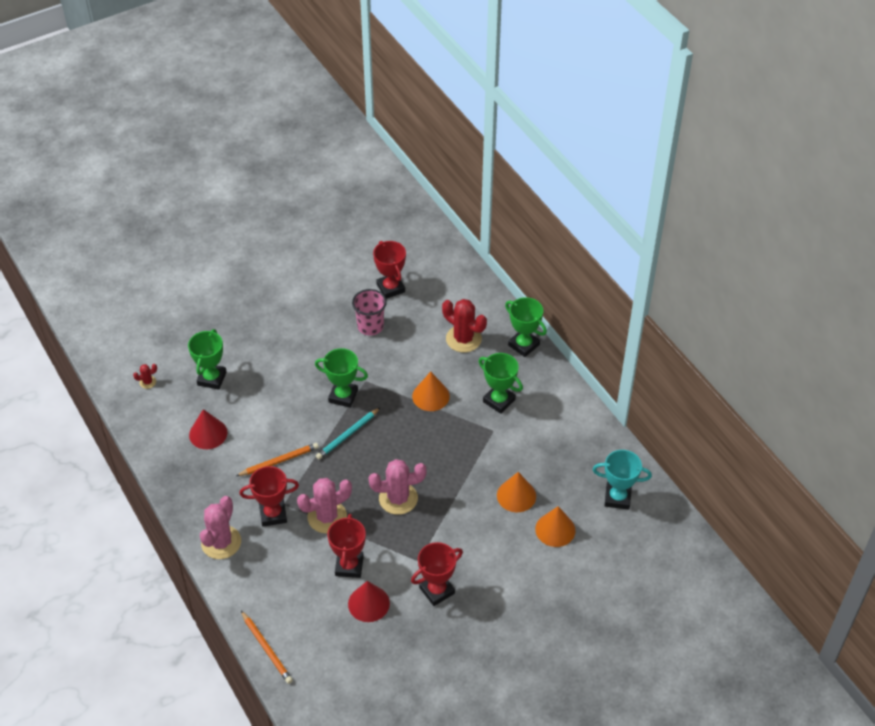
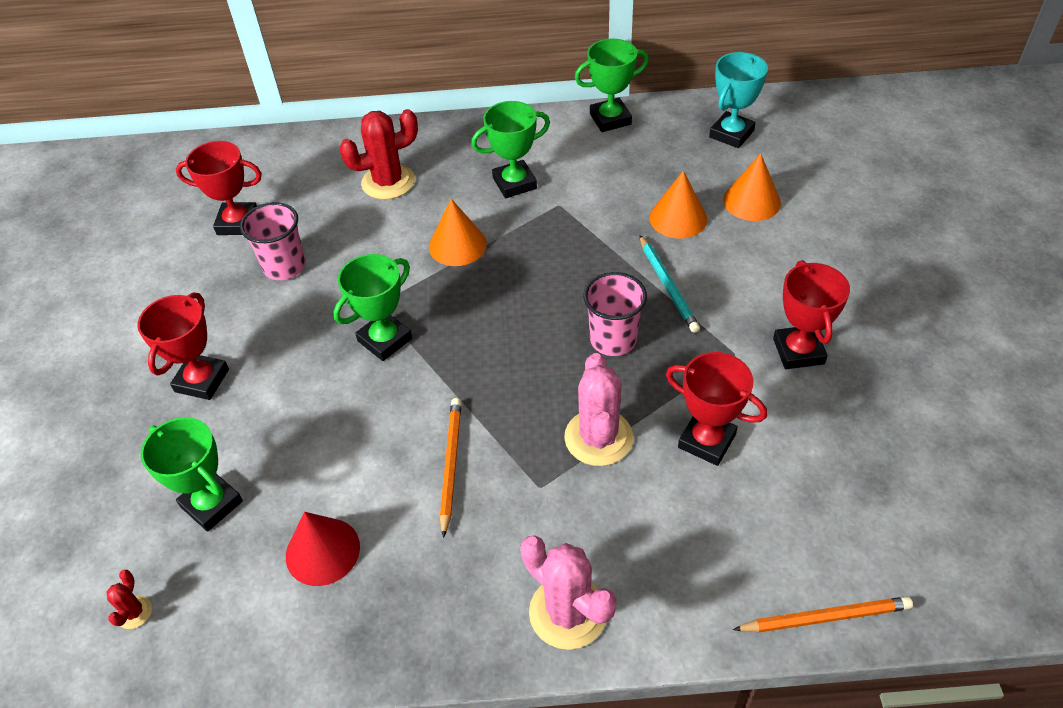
camera: 60 degrees left, 0 degrees up
(273, 514) = (552, 510): red trophy -> red trophy (202, 380)
(348, 435) = (460, 359): turquoise pencil -> turquoise pencil (668, 286)
(368, 603) = (788, 440): red cone -> none
(398, 498) = (613, 339): pink cactus -> pink cup
(523, 345) = (443, 133): green trophy -> green trophy (610, 119)

